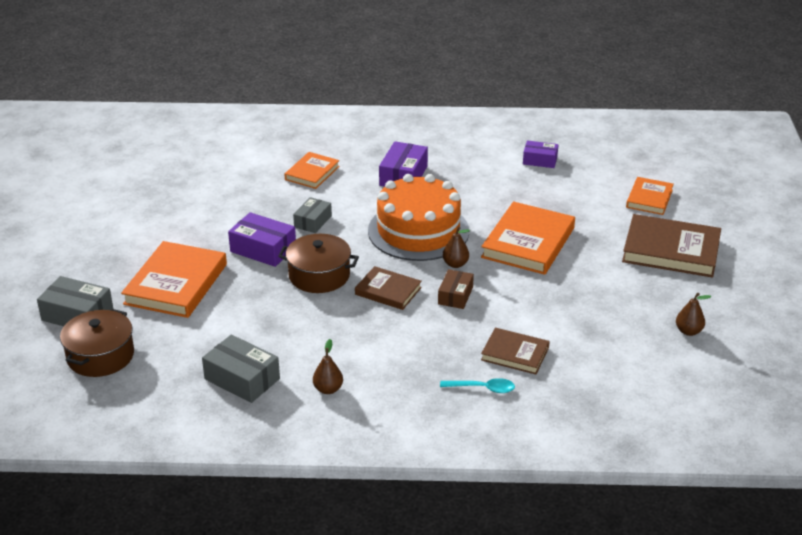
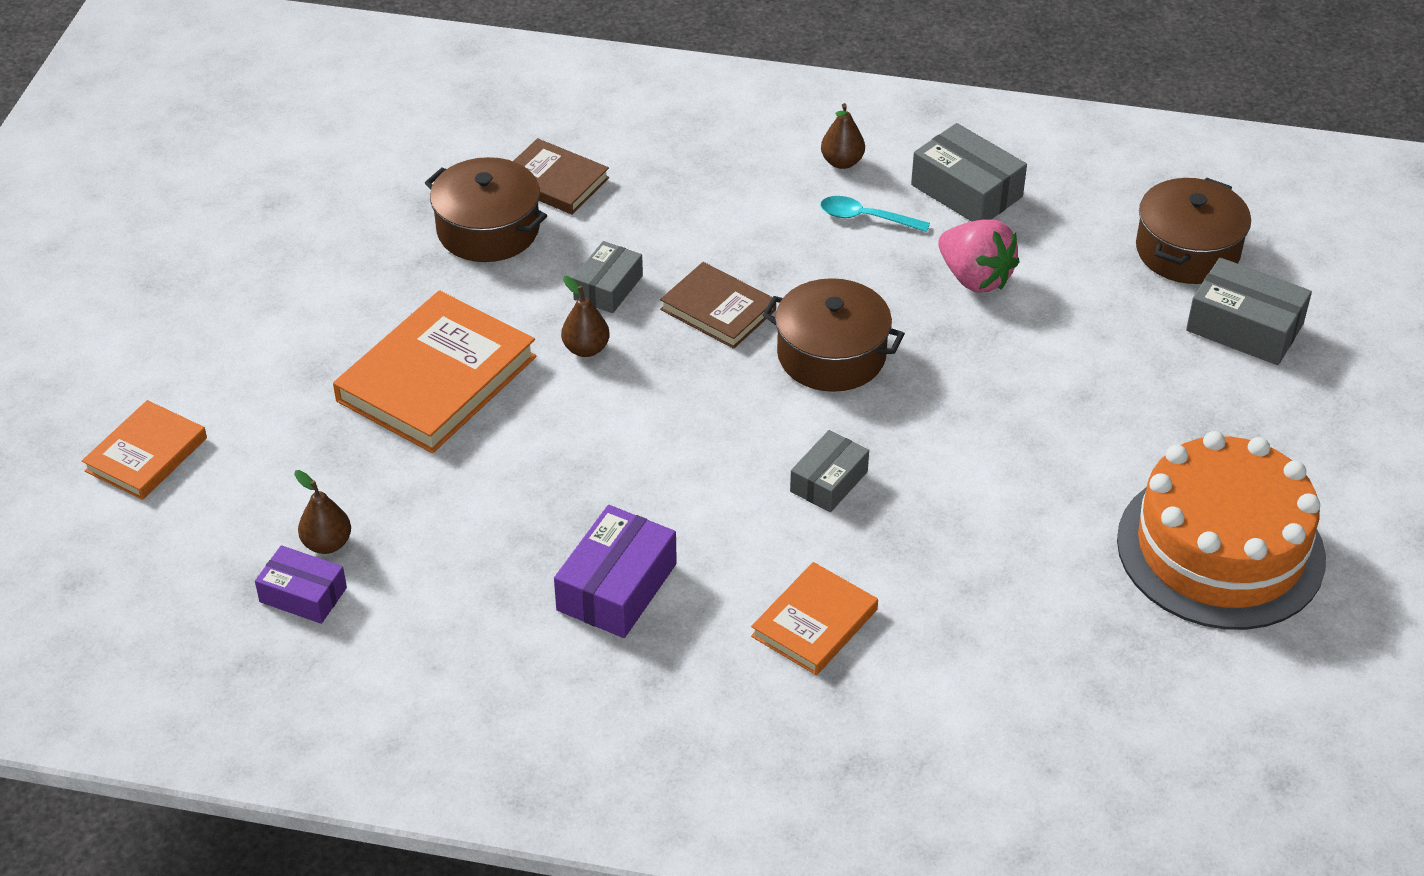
camera: 170 degrees left, 10 degrees up
(176, 284) = (1085, 368): orange book -> none
(237, 324) = (975, 278): none -> pink strawberry
(263, 249) = (929, 425): purple box -> none
(418, 231) = (629, 432): orange cake -> orange cake (1220, 549)
(455, 295) = (608, 287): brown box -> grey box
(482, 388) = (622, 139): turquoise spoon -> turquoise spoon (866, 218)
(541, 319) = (488, 229): none -> brown pot
(671, 250) = (194, 330): brown book -> none
(688, 331) = (275, 185): brown pear -> brown pear (327, 543)

